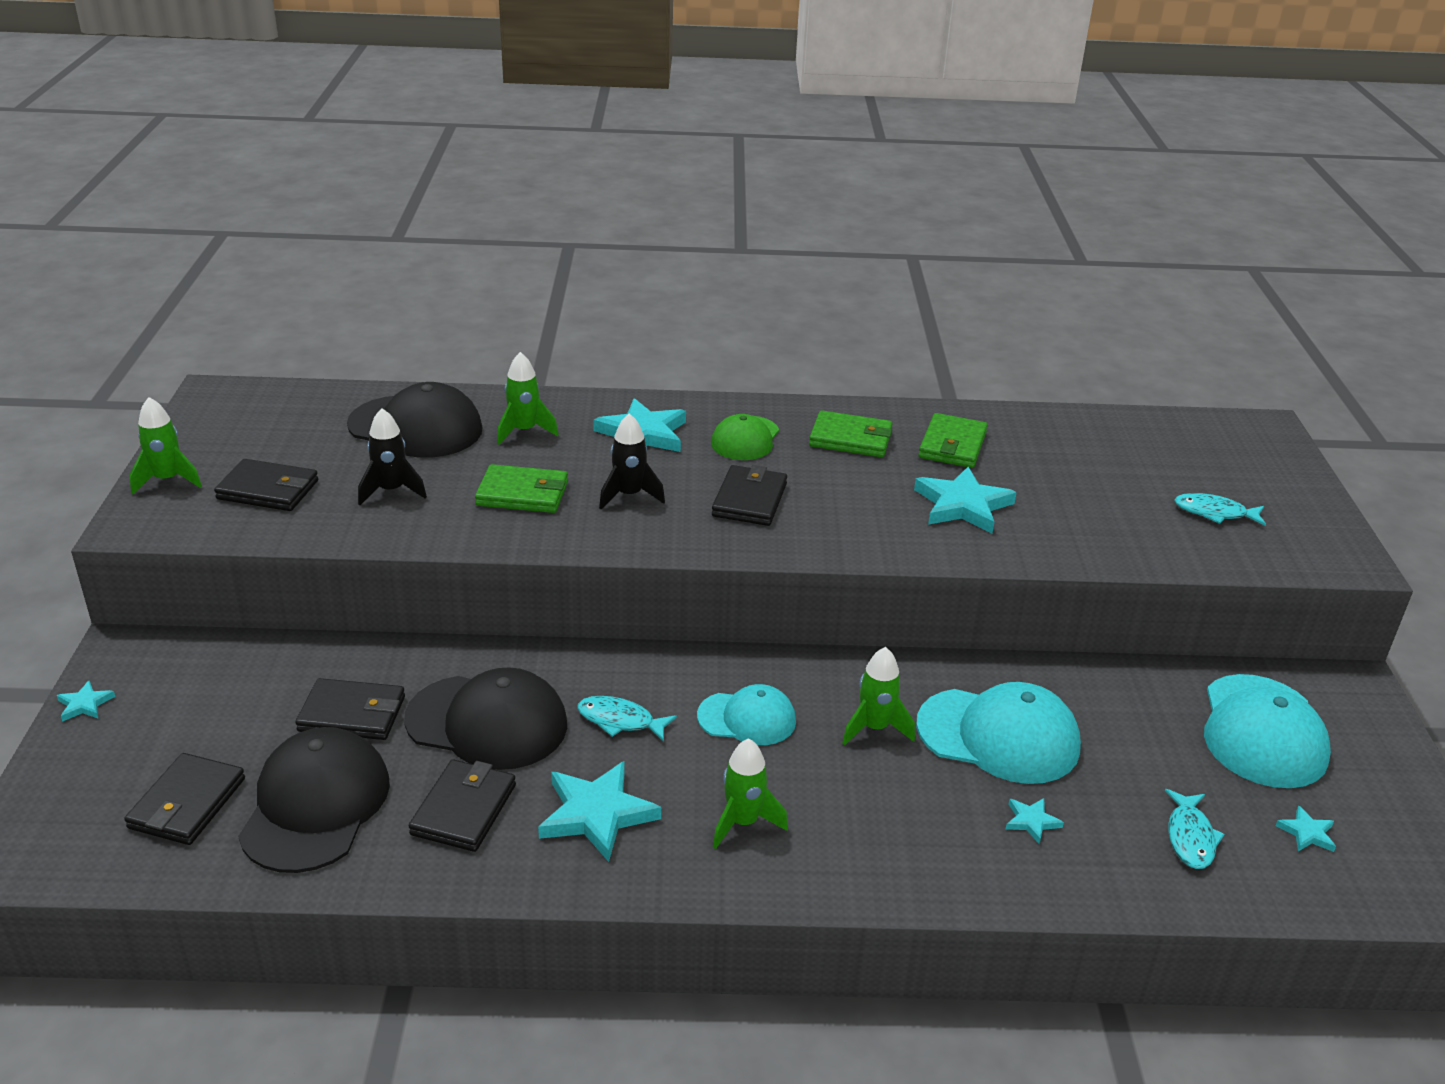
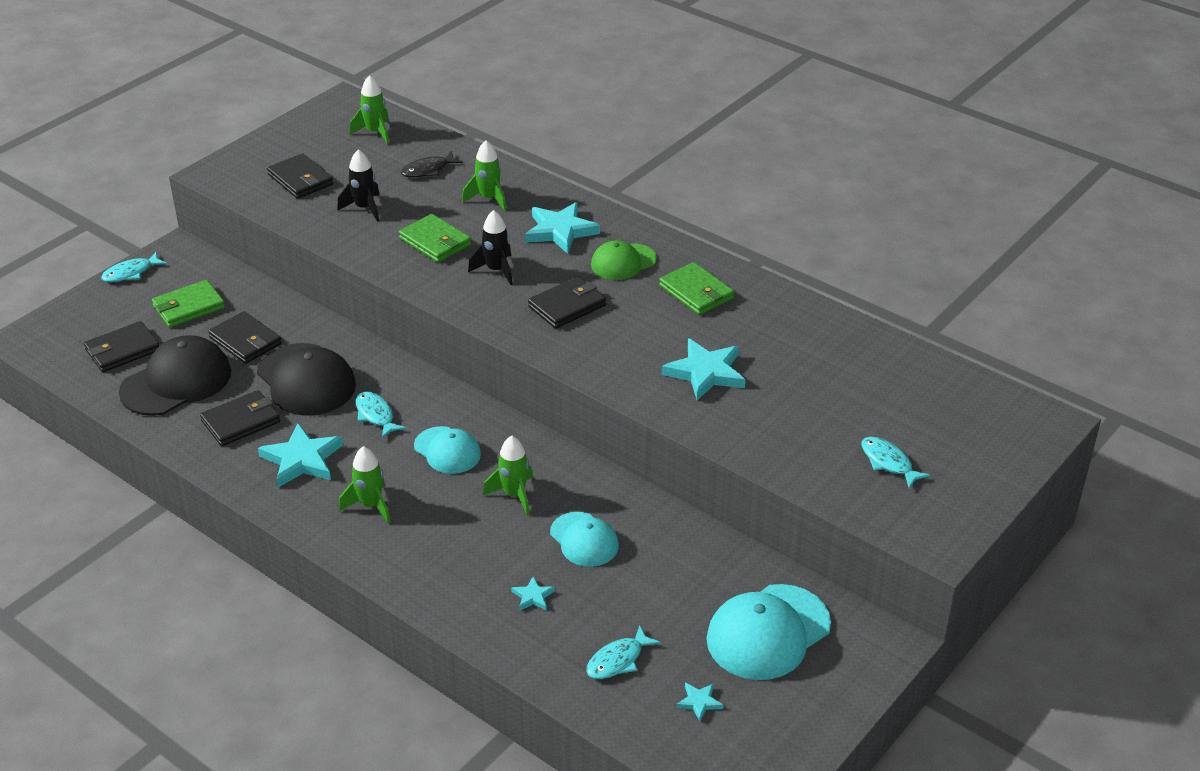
camera: 40 degrees right, 5 degrees up
(85, 704) = (130, 273): turquoise star -> turquoise fish
(167, 480) = (257, 151): green rocket -> green rocket (375, 132)
(416, 427) = (428, 170): black cap -> black fish
(952, 445) = (764, 327): green wallet -> green wallet (188, 307)
(998, 736) = (584, 540): turquoise cap -> turquoise cap, size x0.61

